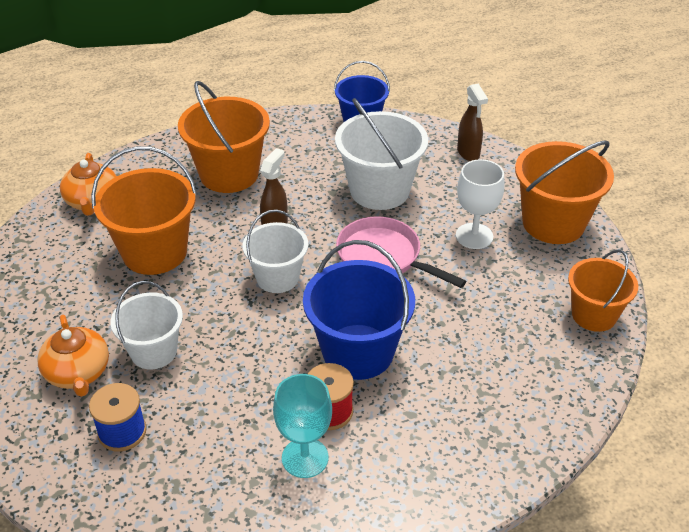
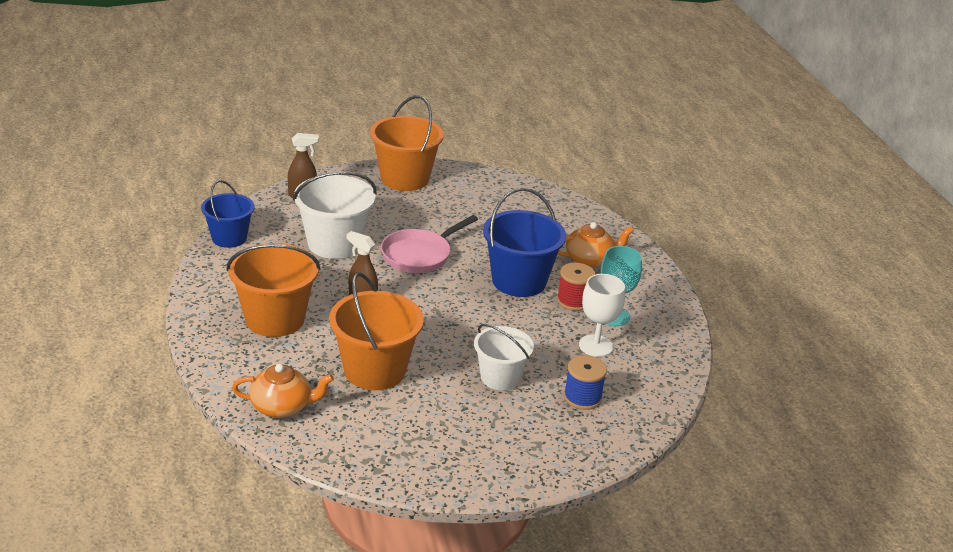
camera: 85 degrees left, 10 degrees down
(78, 373) = (517, 419): orange teapot -> orange teapot (590, 260)
(277, 277) = (428, 307): white bucket -> none
(474, 236) = (408, 212): white goblet -> white goblet (596, 346)
(594, 315) = (503, 185): orange bucket -> none

